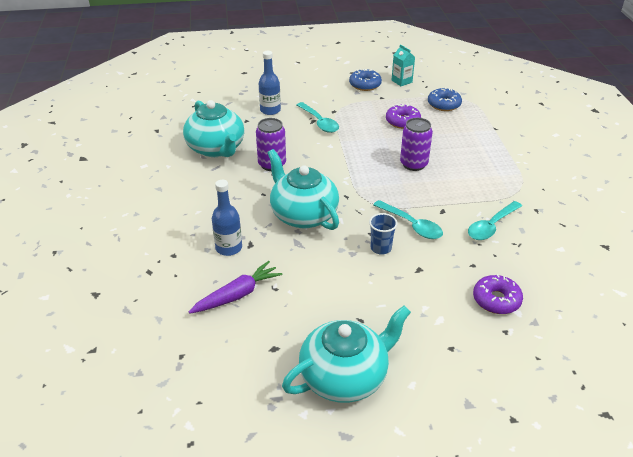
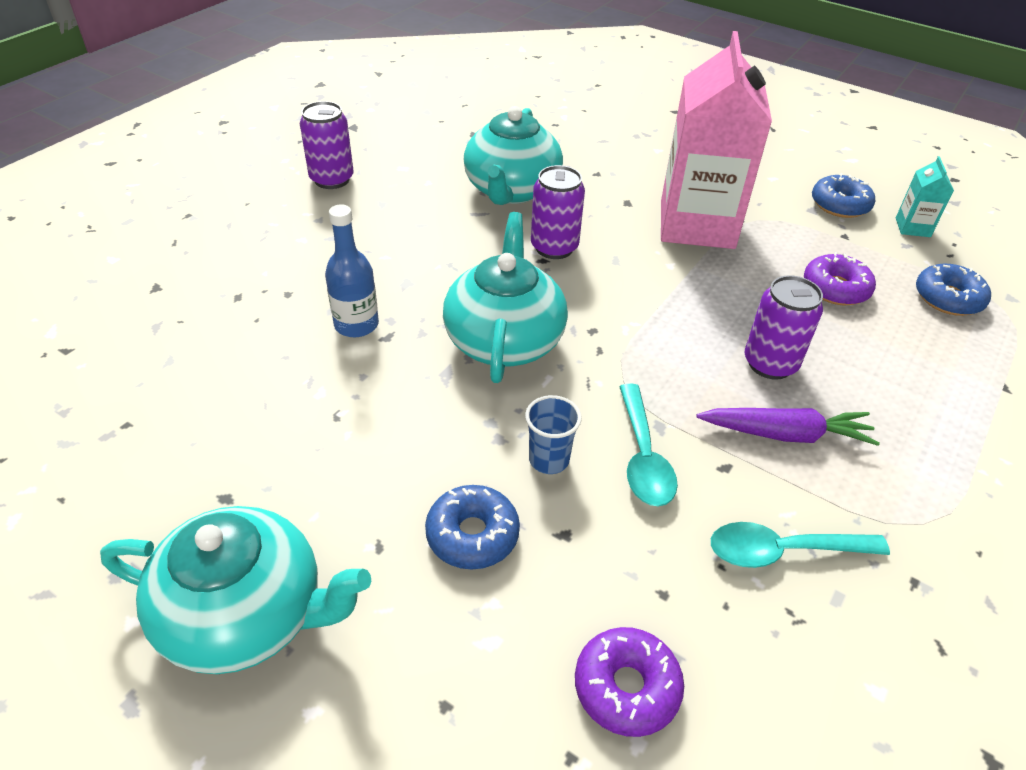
camera: 40 degrees right, 5 degrees up
(113, 191) = (332, 179): none -> purple can
(237, 295) = (283, 393): purple carrot -> purple carrot (786, 434)
(270, 110) = (647, 175): blue bottle -> none
(319, 122) = (697, 224): turquoise spoon -> pink carton
(388, 292) = (472, 535): none -> blue donut

